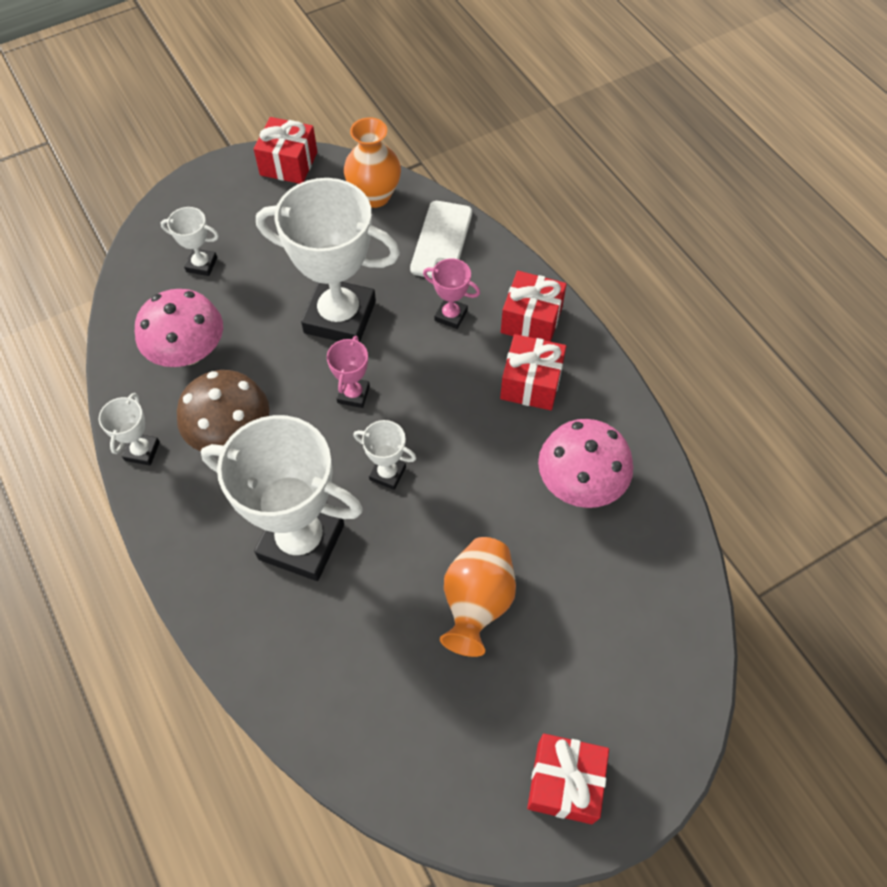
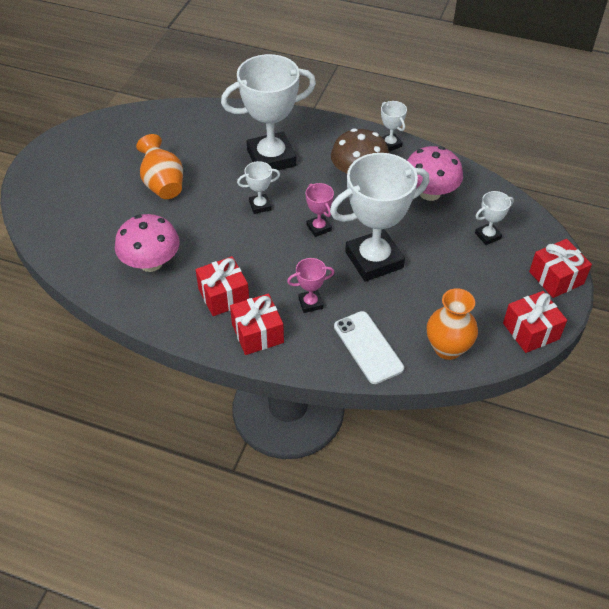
camera: 140 degrees right, 10 degrees down
(564, 783) = (71, 152): red gift -> red gift (556, 278)

